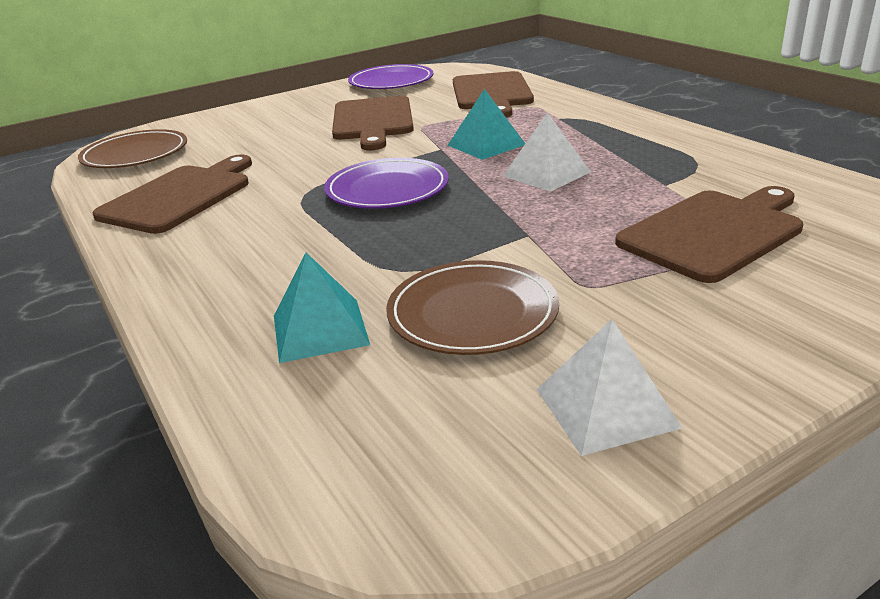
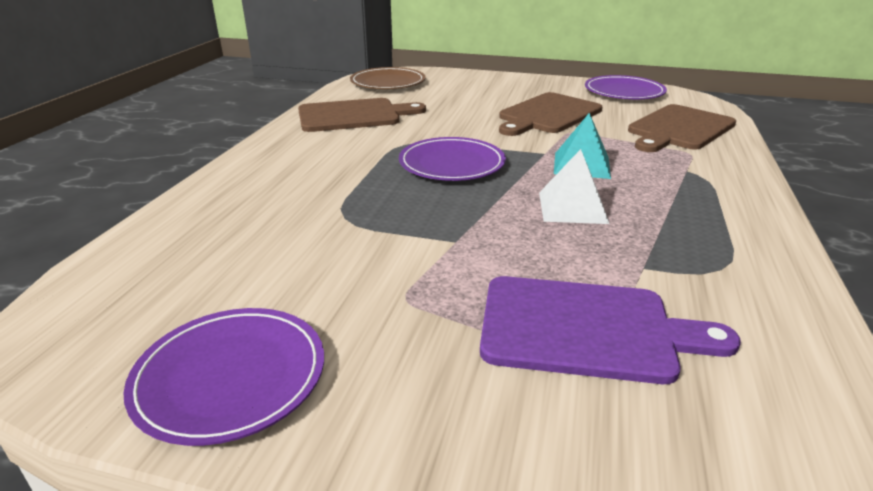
camera: 45 degrees right, 0 degrees up
(320, 329) = (241, 224): turquoise pyramid -> none
(472, 313) = (313, 267): brown plate -> none
(606, 407) = (230, 377): white pyramid -> purple plate
(714, 232) = (586, 329): brown cutting board -> purple cutting board

